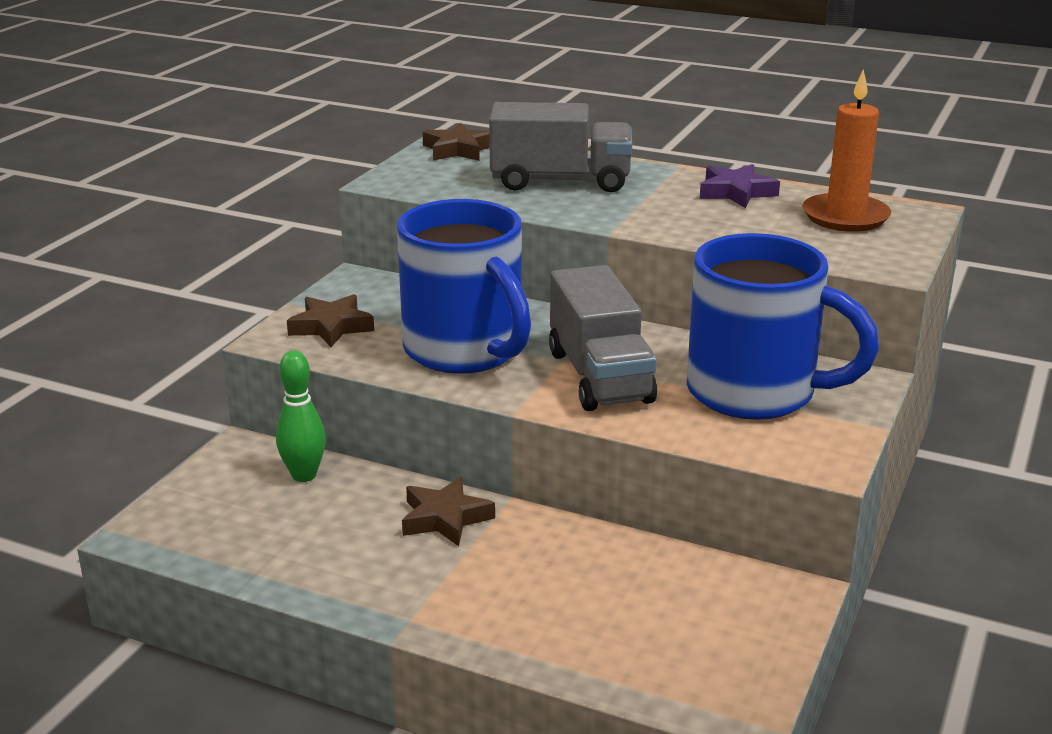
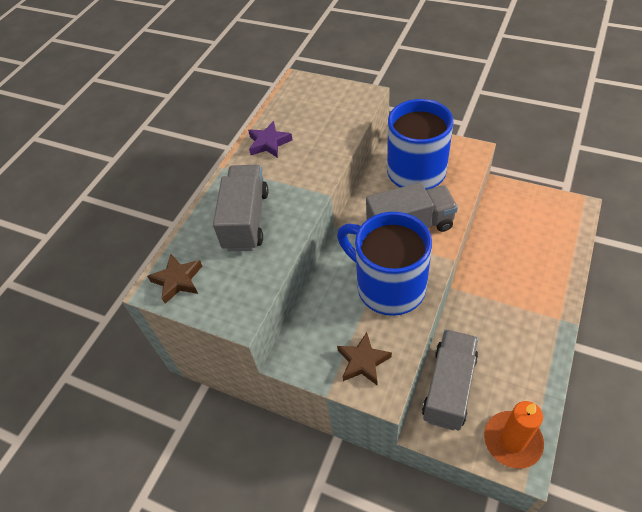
camera: 85 degrees left, 25 degrees up
(304, 475) = (449, 387): green bowling pin -> grey truck
(445, 518) = (476, 313): brown star -> none
(466, 351) = (388, 286): blue mug -> blue mug turned 105 degrees counterclockwise
(845, 217) = (305, 105): orange candle -> orange candle (512, 440)

